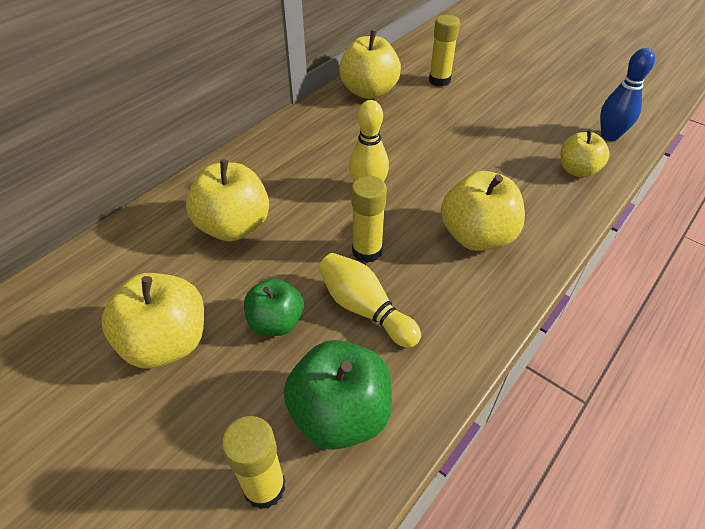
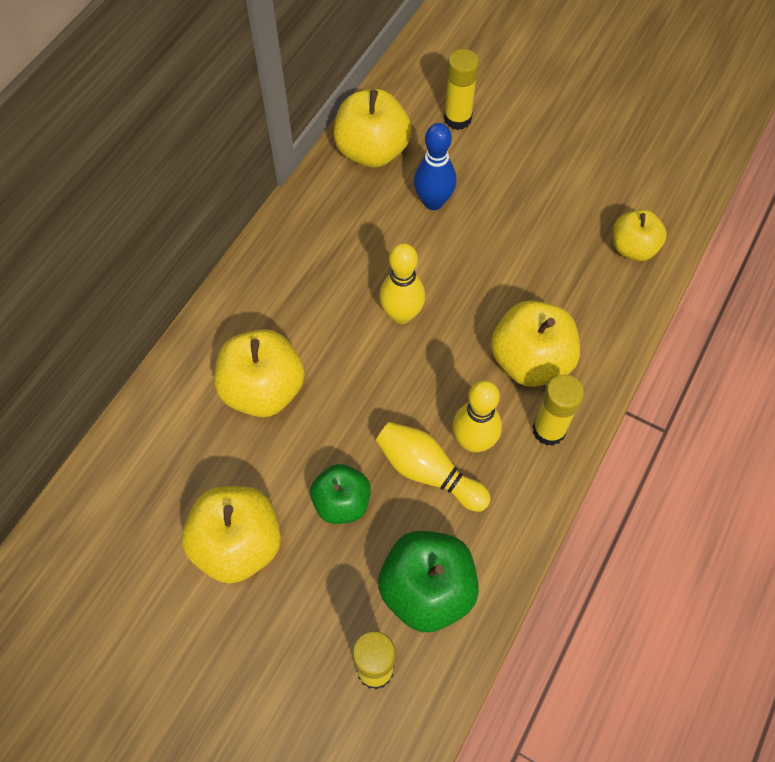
camera: 10 degrees left, 15 degrees up
(367, 251) = (416, 399): yellow glue stick -> yellow glue stick (549, 430)
(413, 290) = (473, 441): none -> yellow bowling pin
(609, 136) = (668, 187): blue bowling pin -> blue bowling pin (433, 202)

